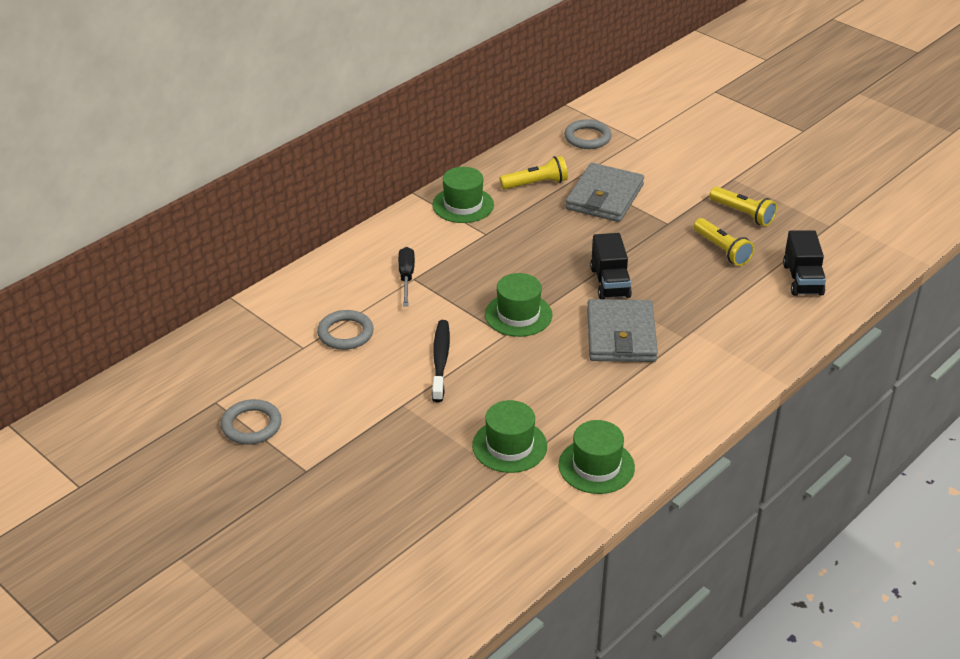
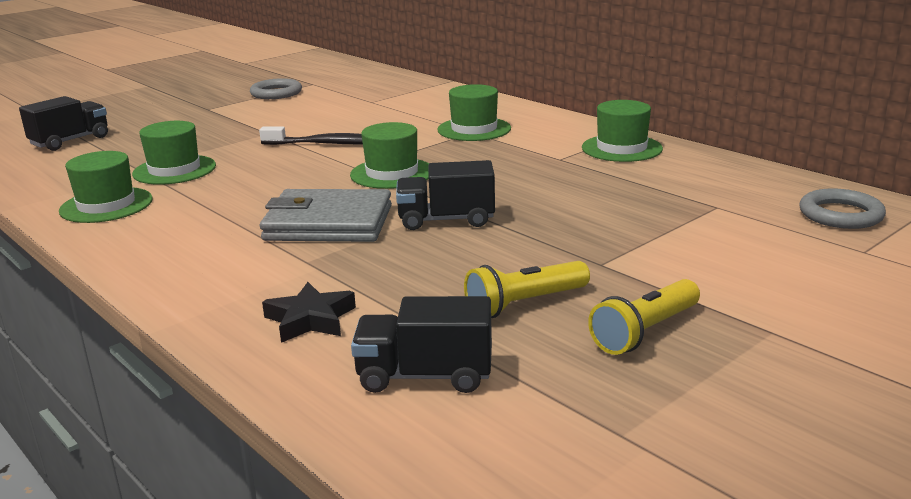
camera: 95 degrees right, 15 degrees down
(345, 333) = (386, 112): grey ring -> none
(406, 277) = (474, 129): black screwdriver -> green hat
(417, 555) = (70, 141): none -> black truck
(536, 184) = (686, 183): yellow flashlight -> none
(604, 197) = (666, 222): grey wallet -> none
(757, 324) = (310, 319): none -> black star

